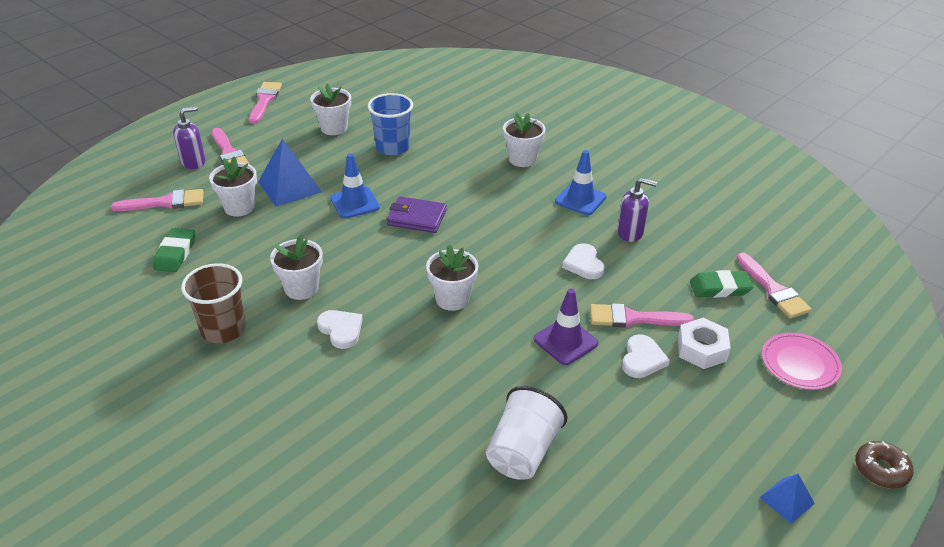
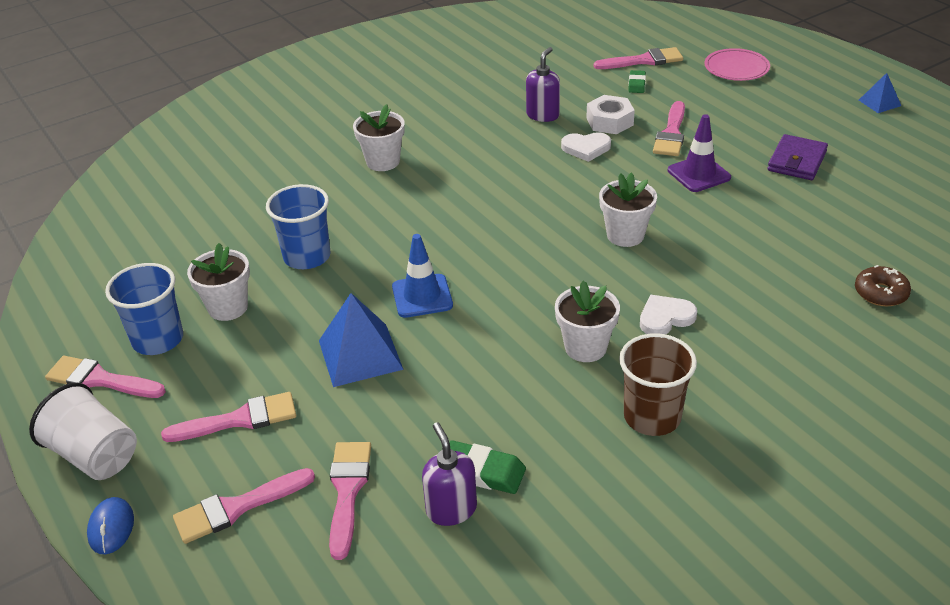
camera: 75 degrees left, 0 degrees up
(148, 131) = (111, 528): none -> blue mouse
(157, 166) = (237, 507): none -> pink brush
(193, 162) = (244, 462): purple soap dispenser -> purple soap dispenser (451, 509)
(239, 207) = (391, 406): white flower pot -> none
(301, 111) = (158, 339): none -> blue cup
(417, 218) = (471, 248): purple wallet -> purple wallet (796, 161)
(523, 452) = (840, 215): white cup -> white cup (95, 455)
(580, 199) = (476, 135): blue traffic cone -> none
(642, 359) = (726, 137): white heart -> none
(701, 349) = (716, 107): white nut -> white nut (609, 121)
(720, 288) = (636, 84): green eraser -> green eraser, size x0.63
(881, 470) = (847, 61): brown donut -> brown donut (880, 293)

